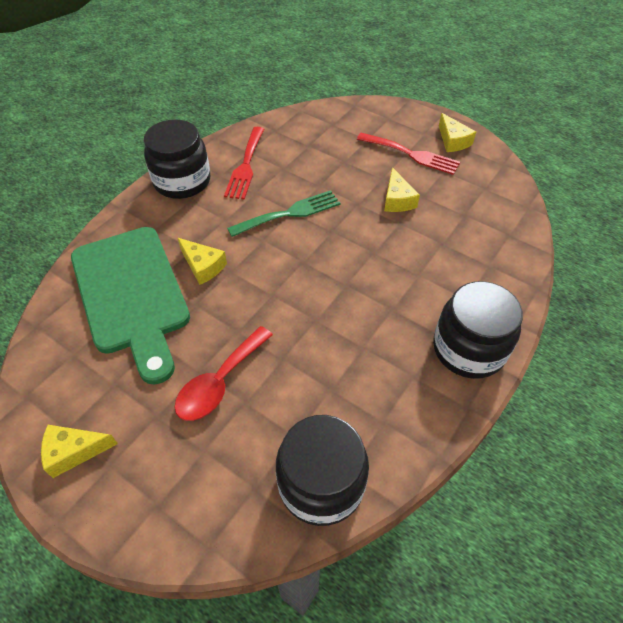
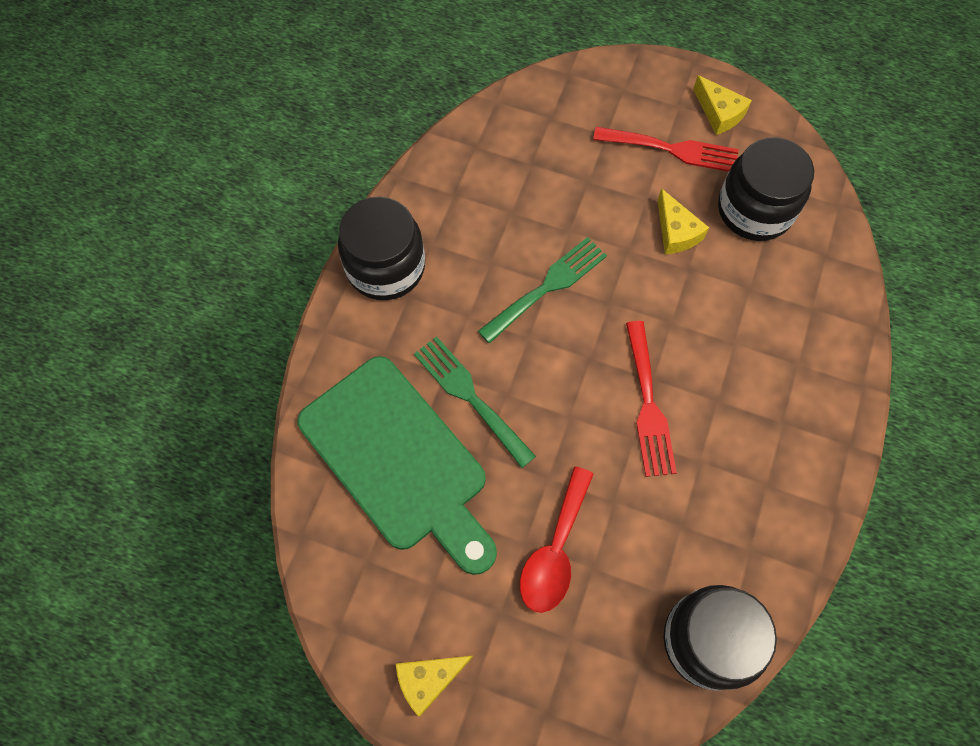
camera: 15 degrees left, 15 degrees up
(203, 266) = (470, 396): yellow cheese -> green fork
(245, 166) = (460, 220): red fork -> red fork (648, 405)
(468, 349) = (817, 433): black jar -> black jar (754, 210)

